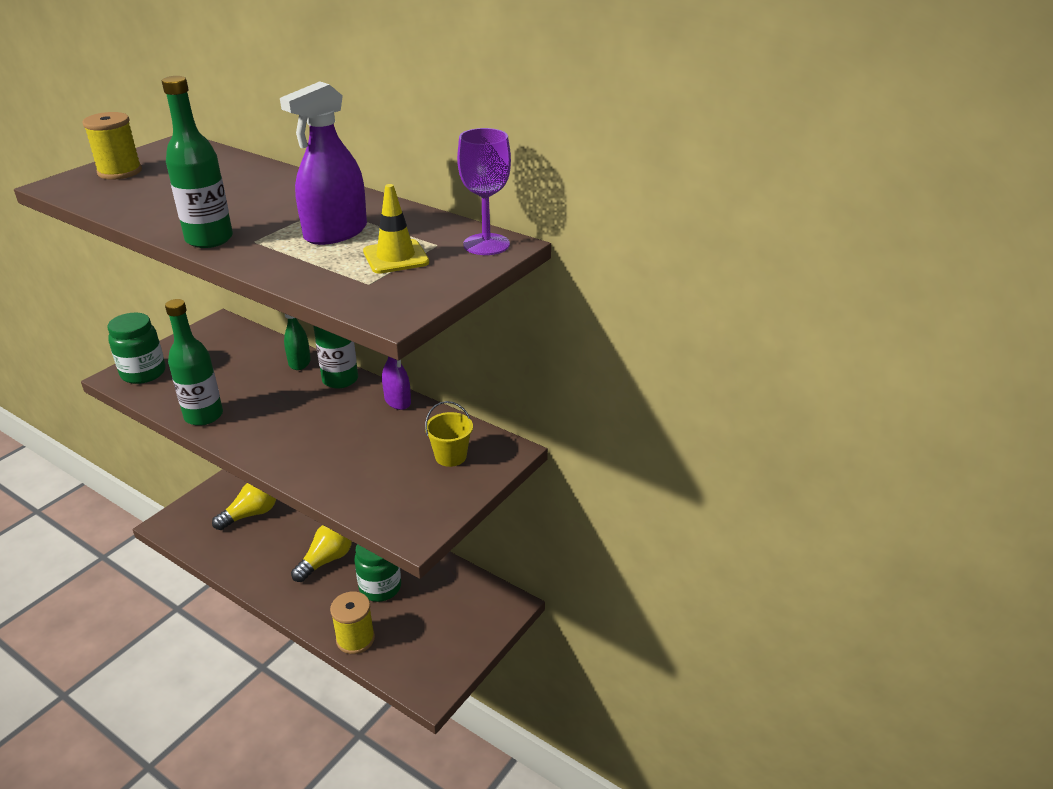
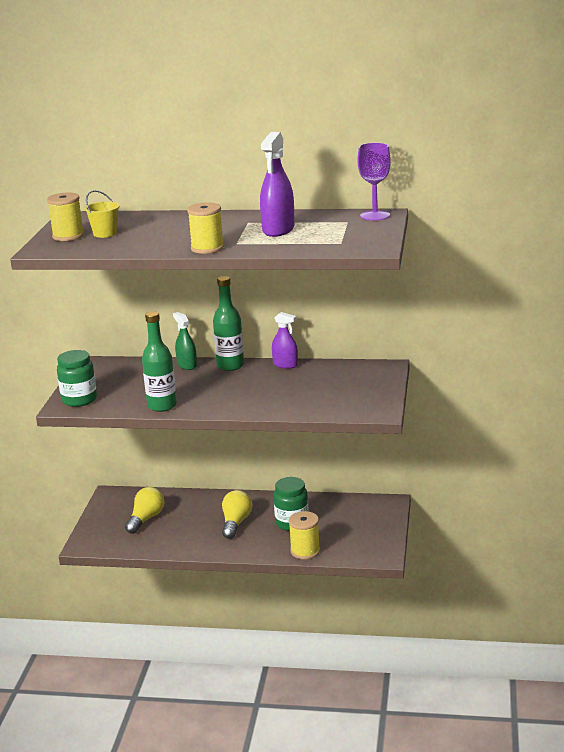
camera: 25 degrees left, 10 degrees down
(209, 239) = (207, 248): green bottle -> yellow spool
(396, 257) = (335, 231): yellow traffic cone -> none
(450, 456) = (356, 378): yellow bucket -> yellow bucket (105, 233)

